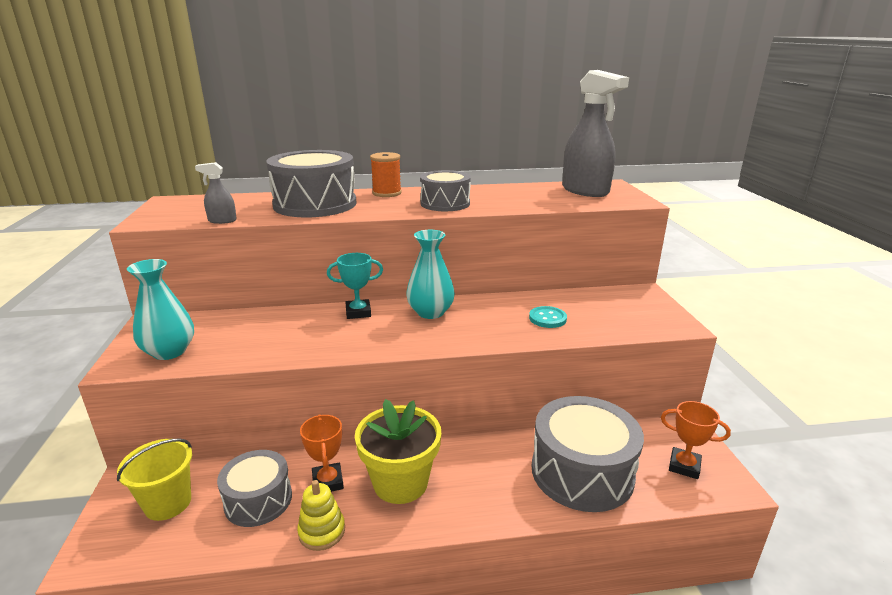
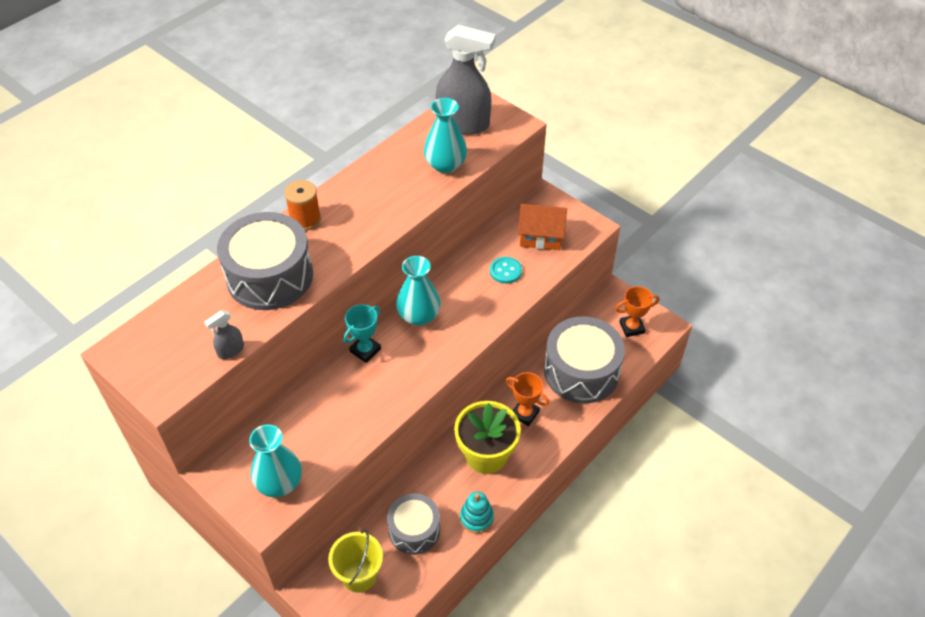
camera: 40 degrees left, 25 degrees up
(322, 531) = (476, 518): yellow stacking toy -> turquoise stacking toy
(327, 482) = (441, 487): orange trophy -> orange trophy (525, 414)
(445, 203) = (378, 211): grey drum -> none
(538, 201) = (445, 165): none -> turquoise vase
(612, 312) = (541, 236): none -> orange house

